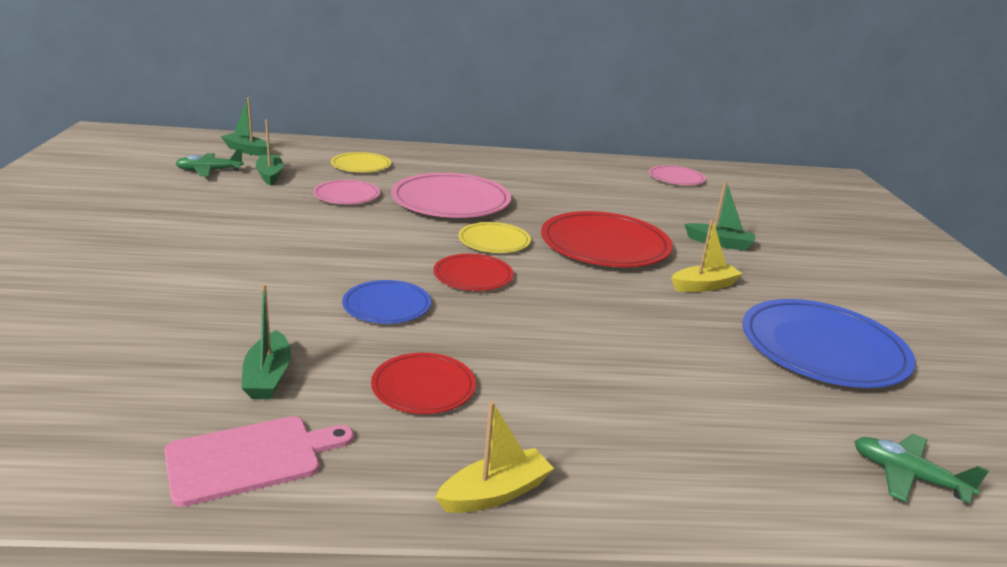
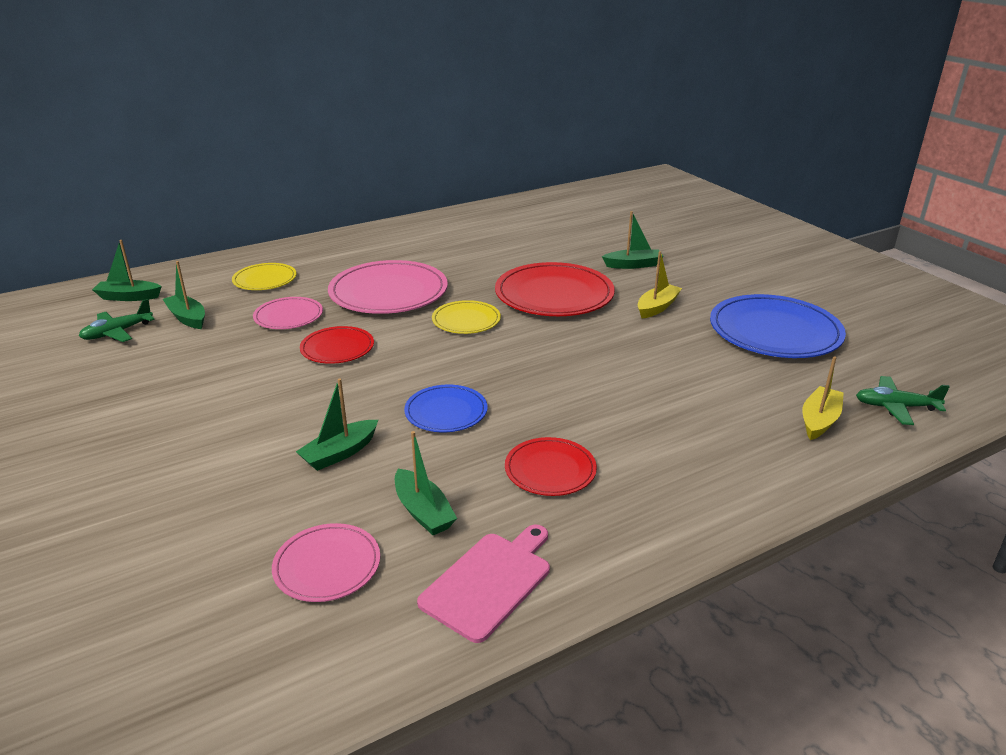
camera: 25 degrees left, 5 degrees up
(259, 306) = (340, 453): none -> green boat
(473, 276) = (484, 359): red plate -> red plate (337, 348)
(495, 493) = (682, 528): yellow boat -> yellow boat (819, 420)
(676, 178) = (546, 212): pink plate -> pink plate (327, 565)

